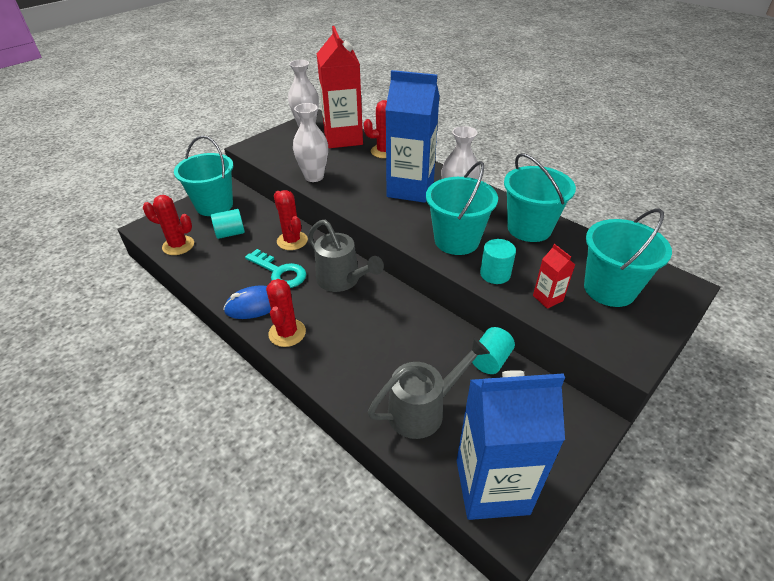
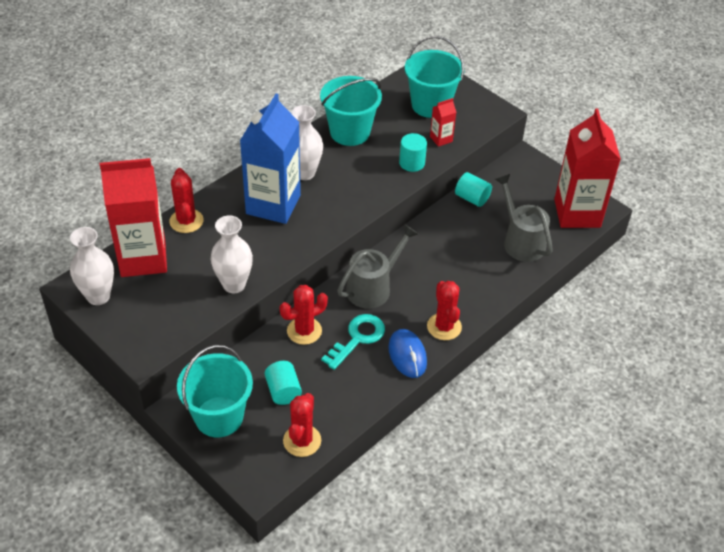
camera: 90 degrees left, 5 degrees up
(287, 333) = (444, 327): red cactus -> red cactus turned 75 degrees clockwise
(456, 240) = (364, 180): turquoise bucket -> none
(492, 486) = (577, 213): blue carton -> red carton

